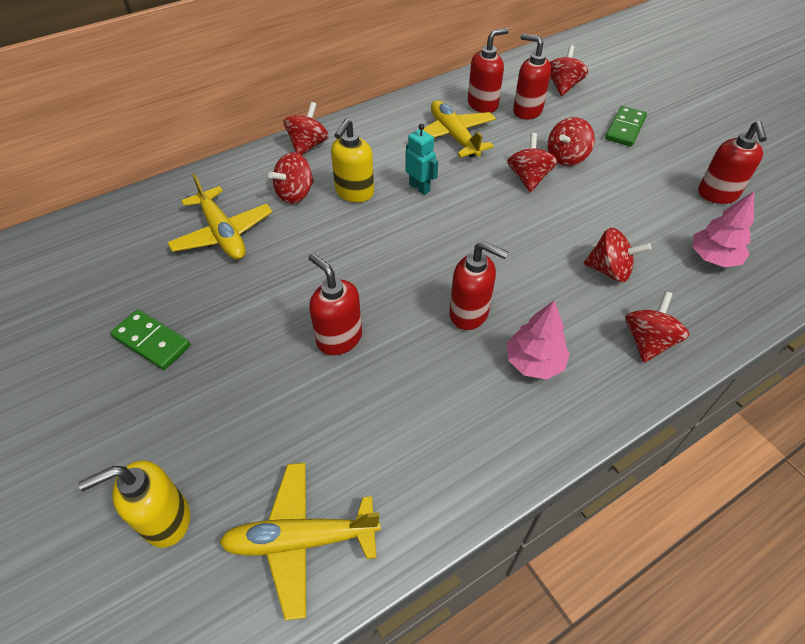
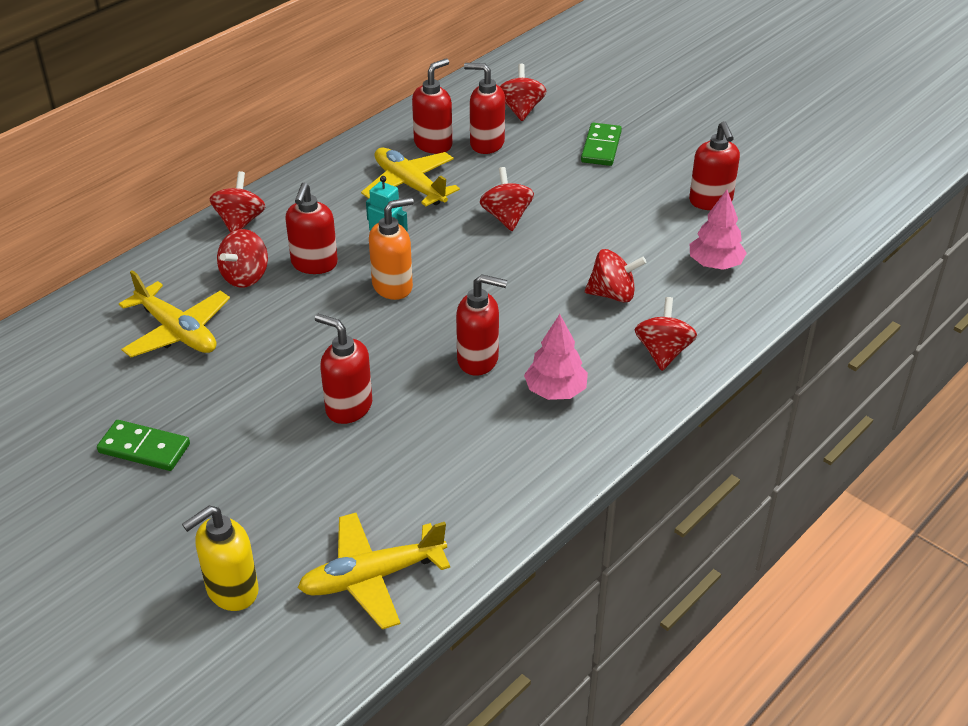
camera: 15 degrees left, 10 degrees down
(354, 193) = (314, 264): yellow soap dispenser -> red soap dispenser
(413, 225) = (393, 286): none -> orange soap dispenser
(566, 157) = (543, 188): red spinning top -> none

